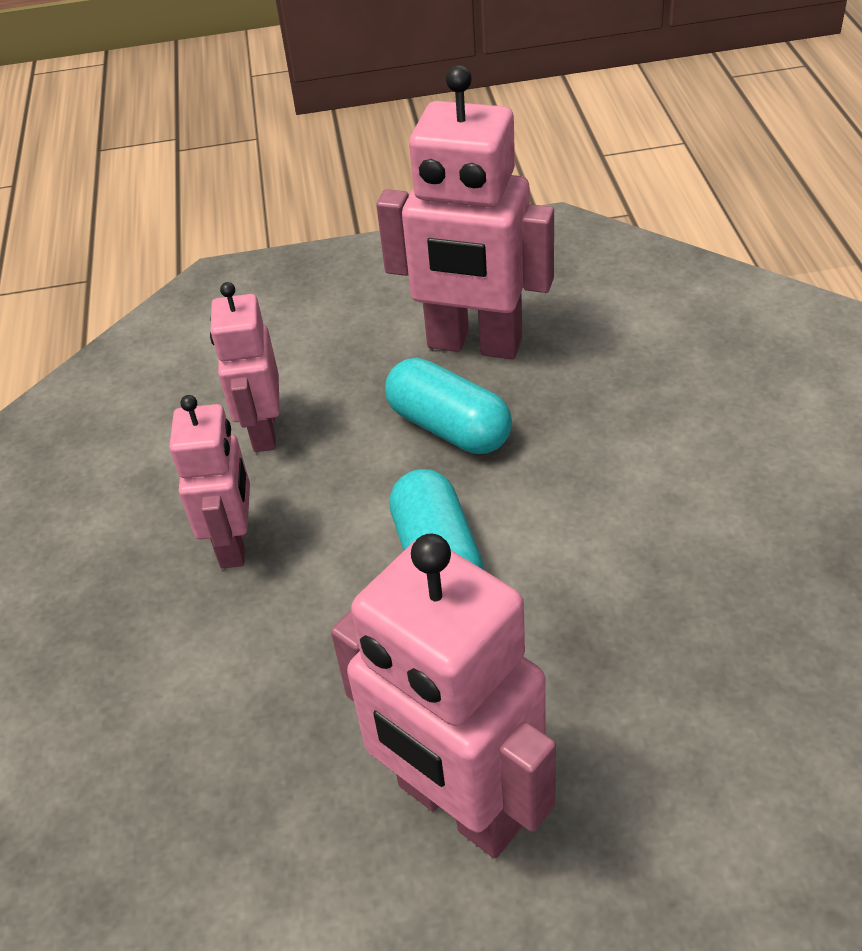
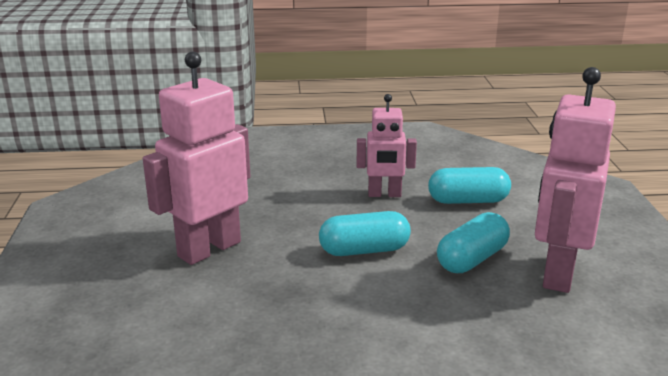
camera: 90 degrees right, 20 degrees down
(263, 431) = (468, 201): pink robot -> turquoise capsule

